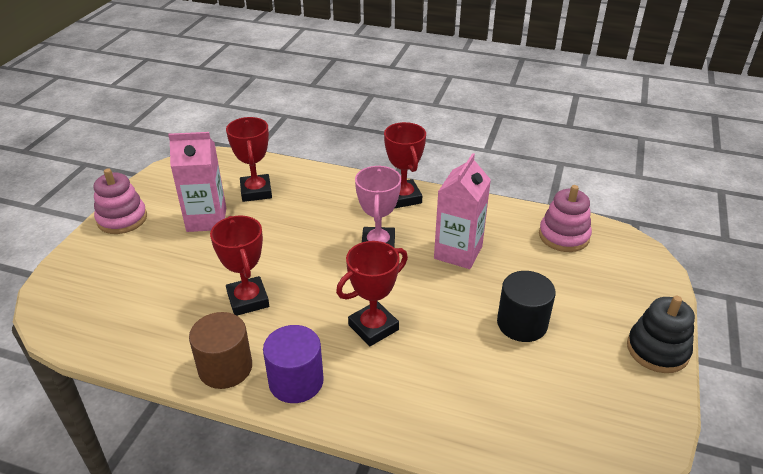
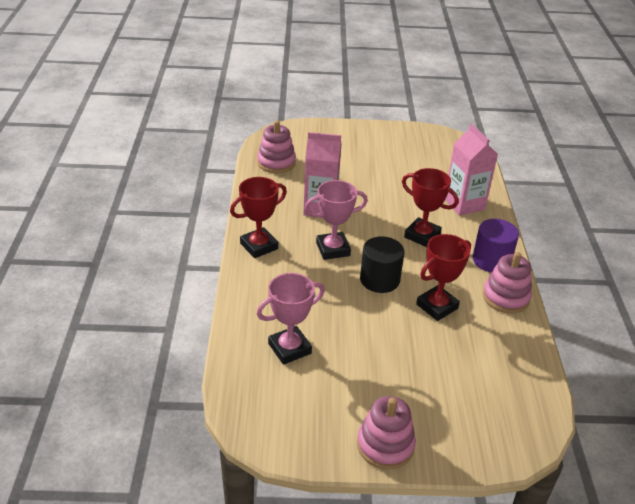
camera: 110 degrees left, 0 degrees up
(206, 219) = (352, 371): pink carton -> pink carton (464, 204)
(225, 368) = (506, 297): brown cylinder -> pink stacking toy
(256, 191) = (289, 348): red trophy -> pink trophy
(522, 323) = (378, 175): black cylinder -> black cylinder (379, 279)
(657, 350) = (369, 130): black stacking toy -> none

